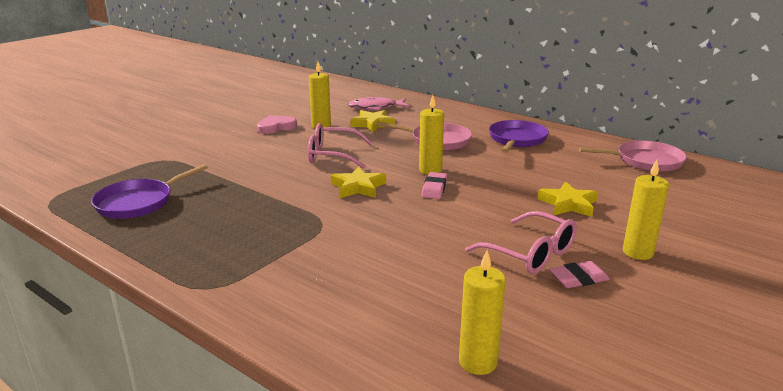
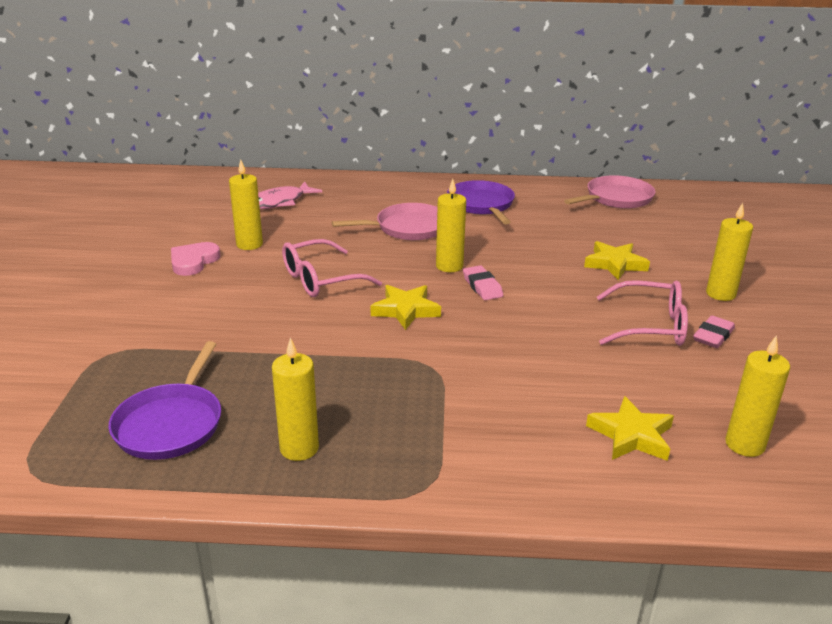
camera: 35 degrees left, 5 degrees up
(177, 239) = (299, 448): none -> yellow candle
(373, 124) = (307, 225): yellow star -> yellow star (631, 435)

